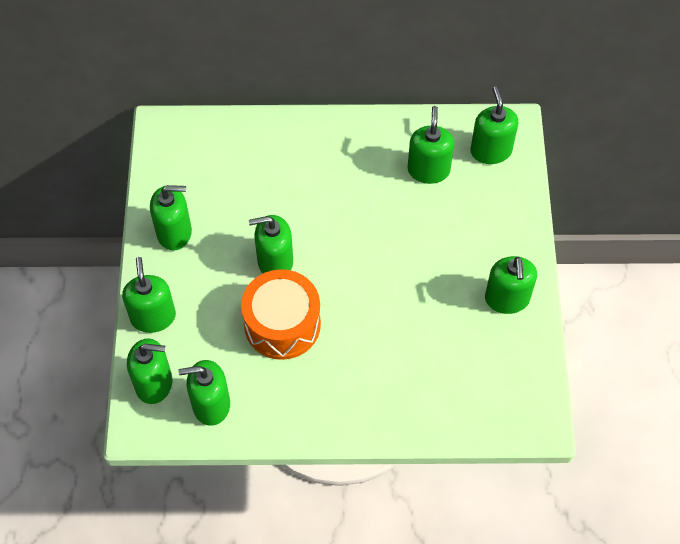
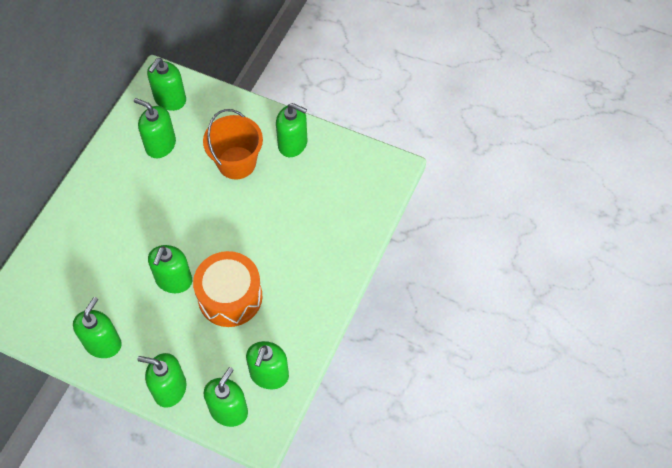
camera: 65 degrees left, 0 degrees up
(449, 253) = (236, 163): none -> orange bucket
(491, 151) = (170, 99): green soap dispenser -> green soap dispenser turned 75 degrees counterclockwise

